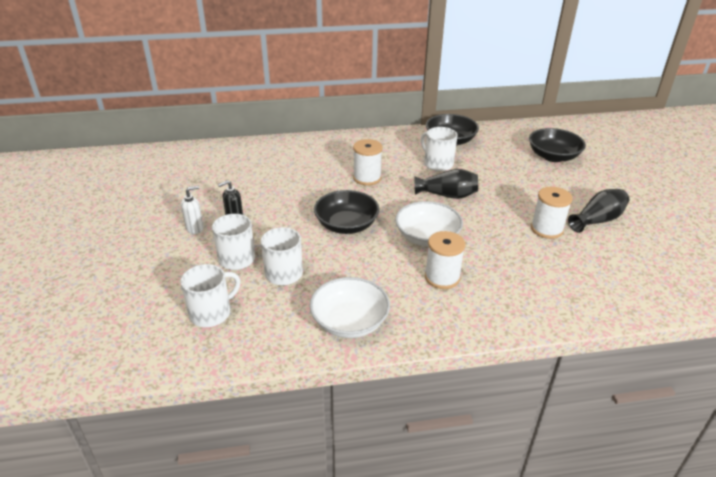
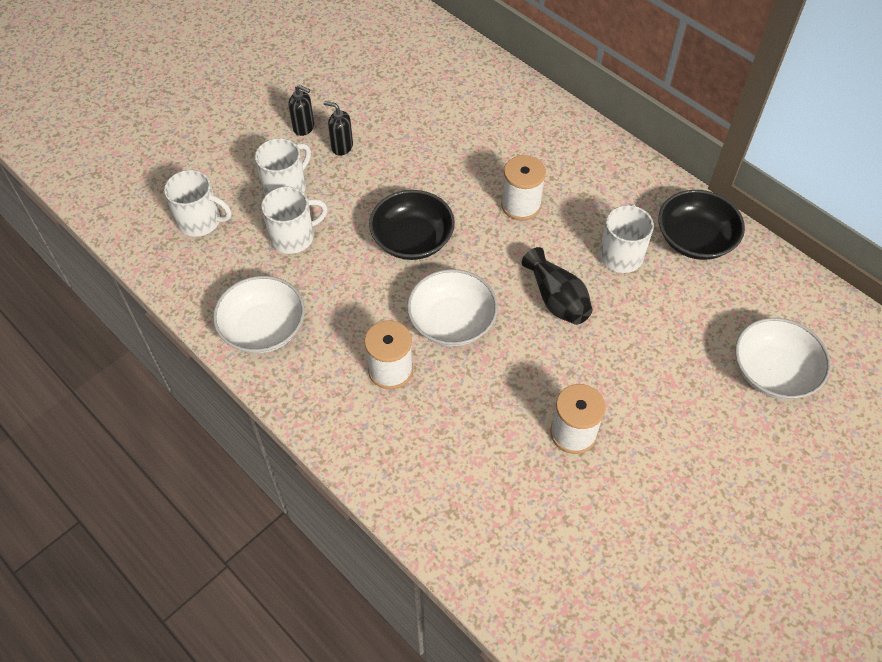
camera: 55 degrees right, 20 degrees up
(195, 228) = (304, 128): white soap dispenser -> black soap dispenser
(553, 156) = (773, 372): black bowl -> white bowl
(597, 220) = (646, 483): black vase -> none

